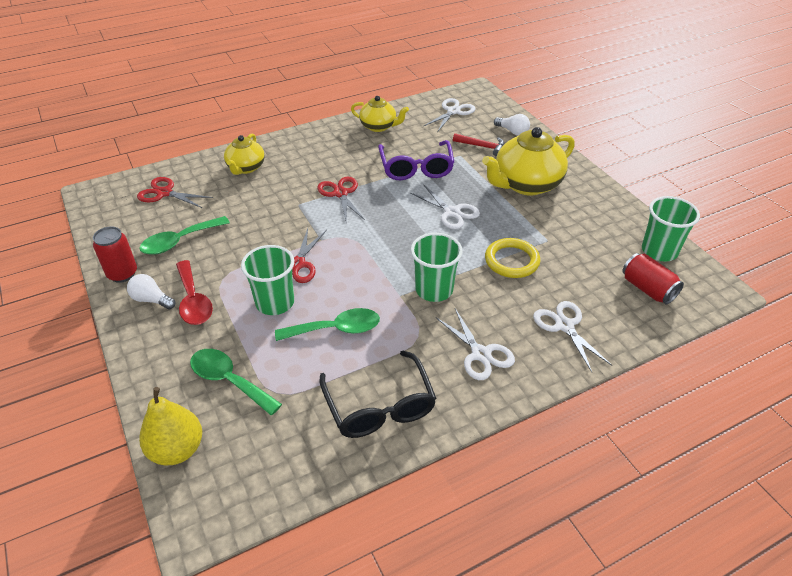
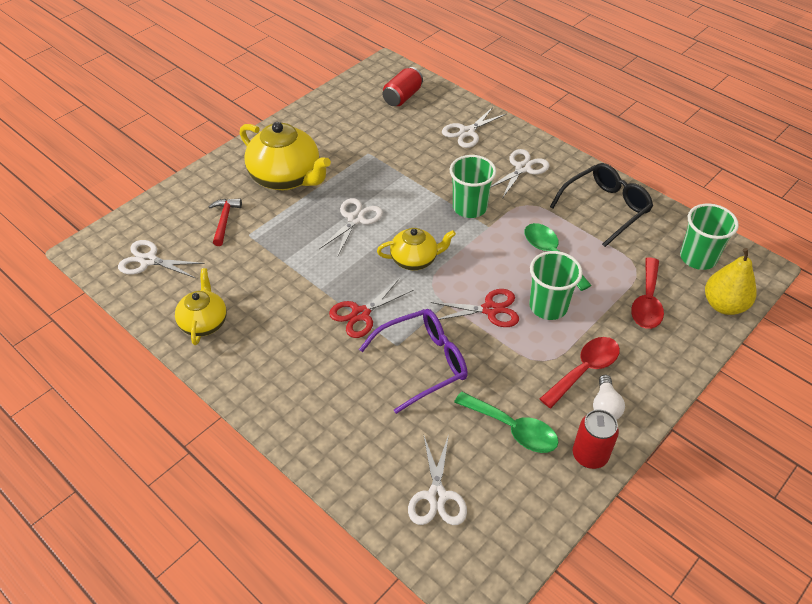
camera: 110 degrees left, 5 degrees up
(164, 193) = (437, 496): red scissors -> white scissors
(229, 380) = (647, 302): green spoon -> red spoon
(246, 168) = (346, 429): yellow teapot -> yellow teapot (415, 260)
(416, 168) = (287, 264): purple glasses -> purple glasses (423, 363)
(512, 131) = (184, 202): white light bulb -> none
(512, 261) = (407, 169): yellow ring -> none
(659, 251) = (352, 94): green cup -> green cup (698, 258)

